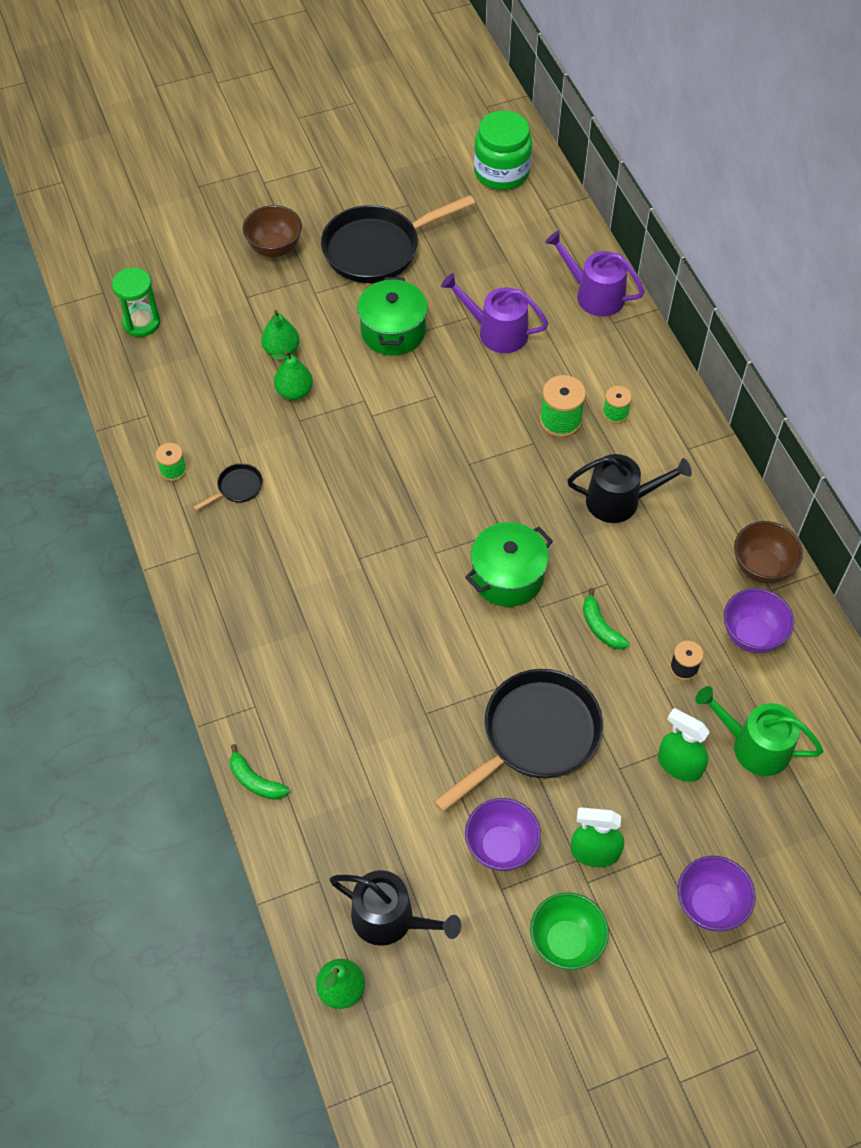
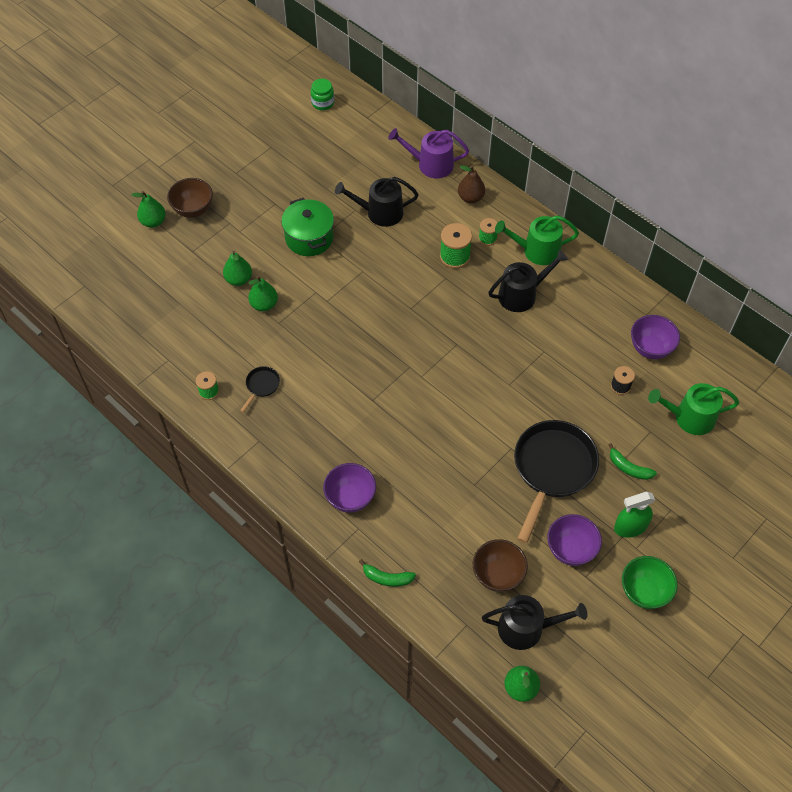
camera: 25 degrees left, 0 degrees up
(141, 322) = (126, 297): green hourglass -> none
(221, 245) = (153, 222): none -> green pear
(377, 249) = (266, 185): black pan -> none
(497, 332) = (380, 212): purple watering can -> black watering can
(501, 172) = (322, 103): green jar -> green jar, size x0.55
(507, 577) = (477, 373): green pot -> none
(600, 627) = (554, 381): green banana -> green banana (628, 468)
(622, 354) = (470, 198): none -> brown pear
(670, 452) = (536, 251): none -> green watering can
(679, 765) = (651, 449): green spray bottle -> none
(710, 905) = (717, 528): purple bowl -> purple bowl (350, 498)
(761, 567) = (633, 303): brown bowl -> brown bowl (497, 575)

